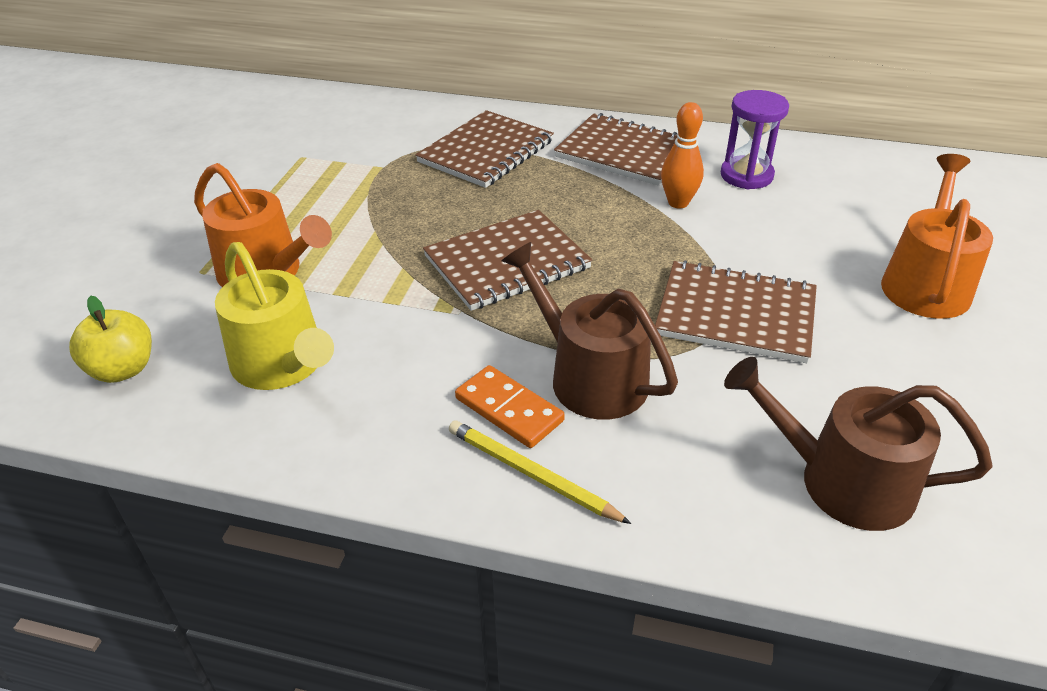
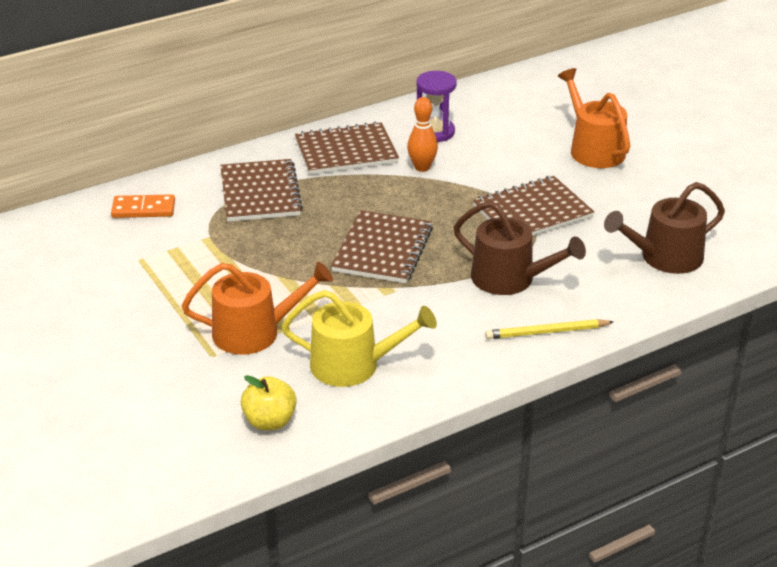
camera: 45 degrees left, 5 degrees down
(509, 410) = (496, 314): orange domino -> orange domino (143, 209)
(590, 377) = (510, 279): brown watering can -> brown watering can turned 150 degrees counterclockwise

